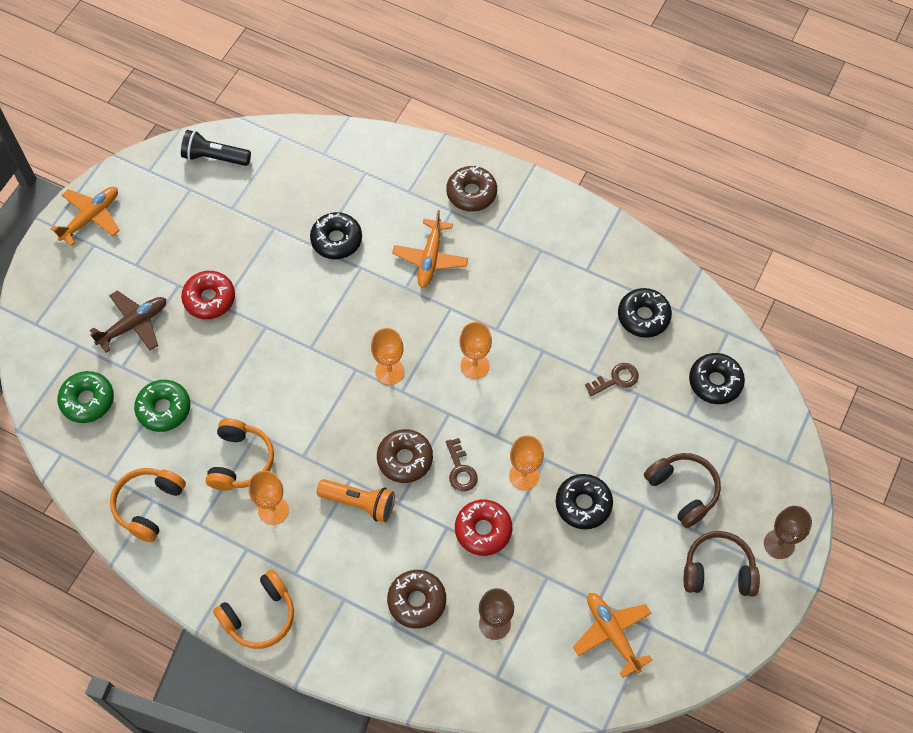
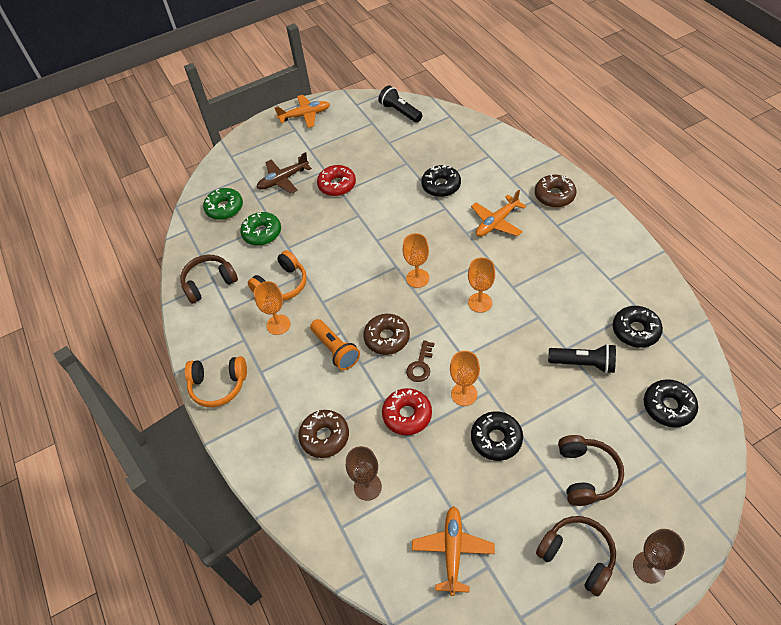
camera: 40 degrees right, 10 degrees down
(134, 324) = (283, 180): brown plane -> brown plane turned 150 degrees clockwise
(149, 505) = (209, 283): orange headphones -> brown headphones
(616, 379) = (583, 363): brown key -> black flashlight

